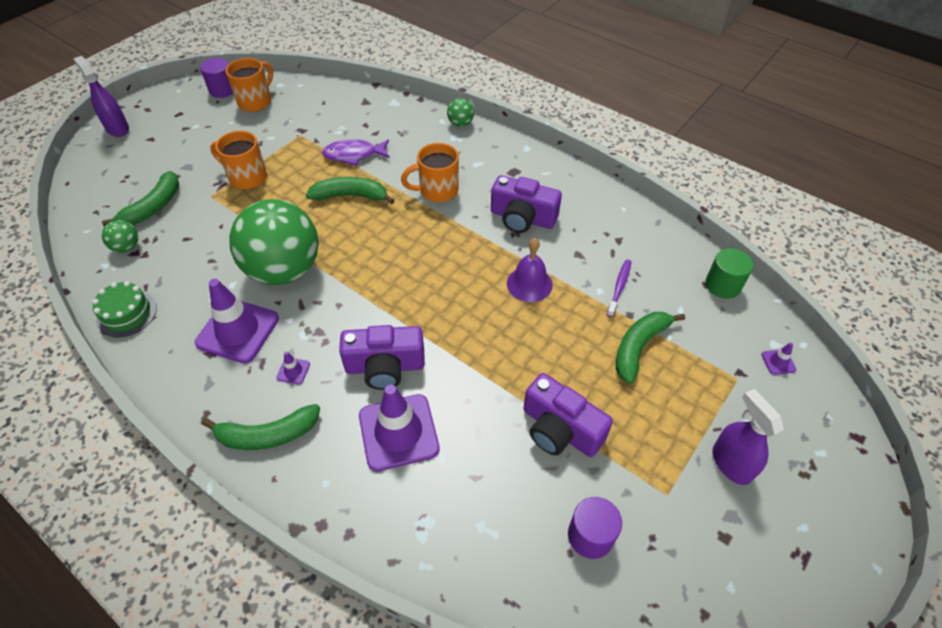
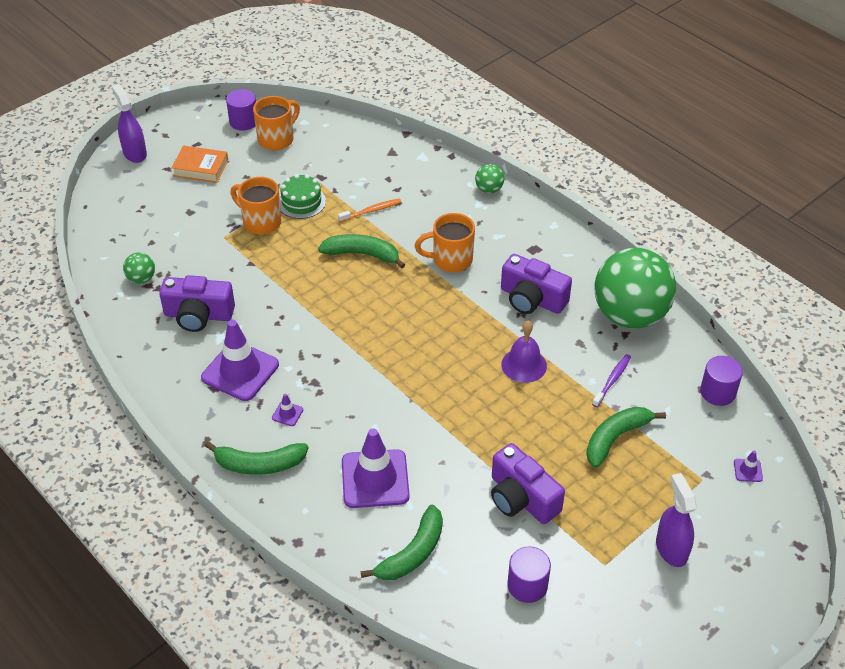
camera: 10 degrees right, 5 degrees down
(127, 314) = (140, 342): green cake -> green cake (301, 202)
(153, 207) = (168, 242): green banana -> green banana (412, 553)
(184, 135) = (201, 168): none -> orange book
(284, 270) = (288, 320): green ball -> green ball (630, 315)
(354, 155) = (371, 211): purple fish -> orange toothbrush
(385, 366) = (371, 422): purple camera -> purple camera (198, 315)
(722, 285) = (718, 392): green cylinder -> purple cylinder

